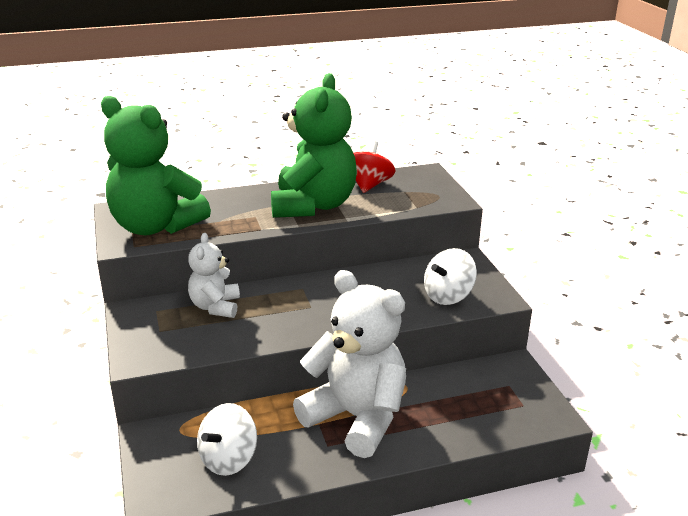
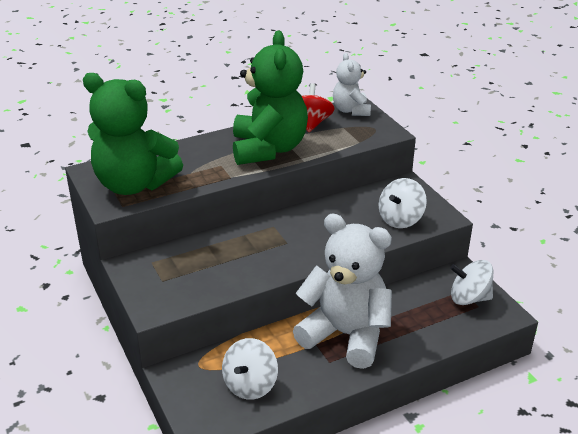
camera: 10 degrees left, 5 degrees up
(215, 307) = (203, 252): white teddy bear -> white teddy bear (351, 110)
(514, 394) = (469, 298): none -> white spinning top

